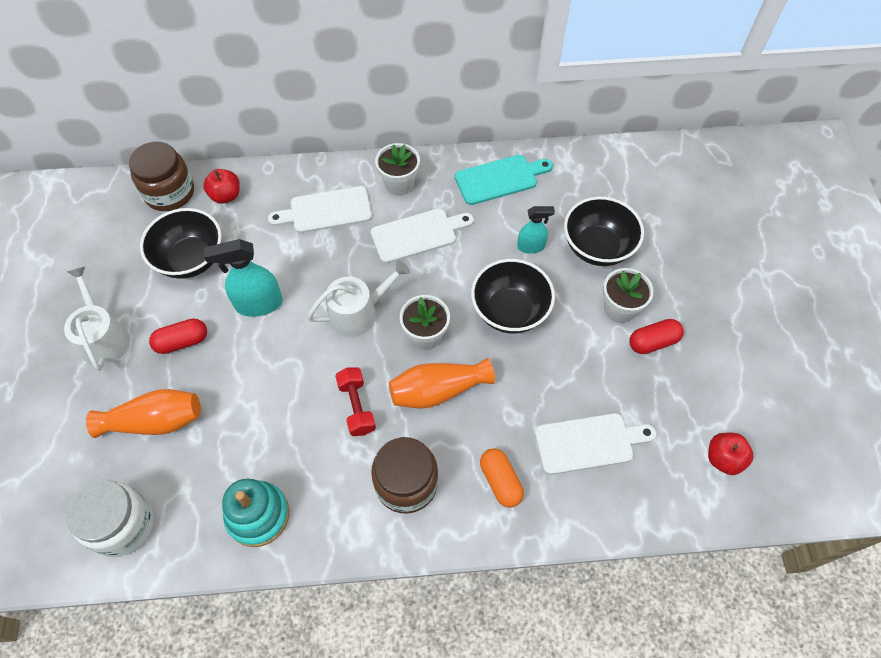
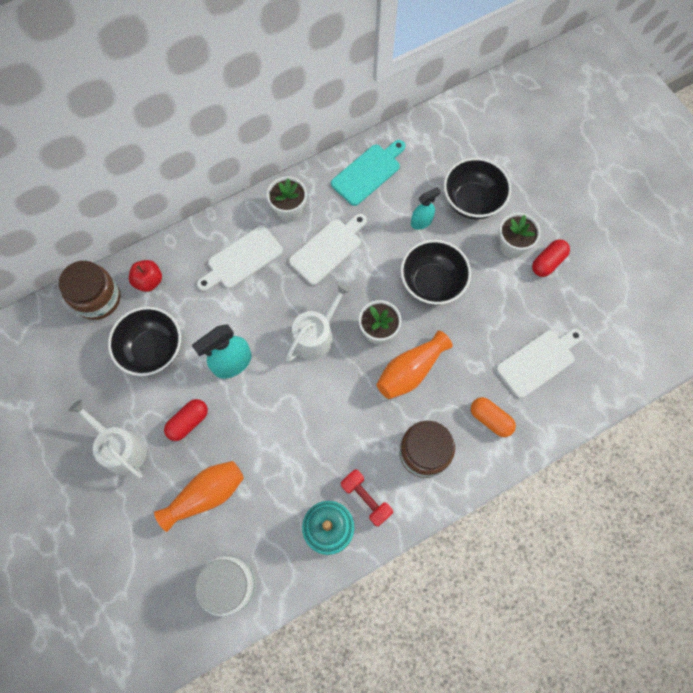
camera: 25 degrees left, 10 degrees up
(356, 407) = (356, 411): red dumbbell -> red dumbbell (366, 499)
(723, 458) = (635, 330): red apple -> none

